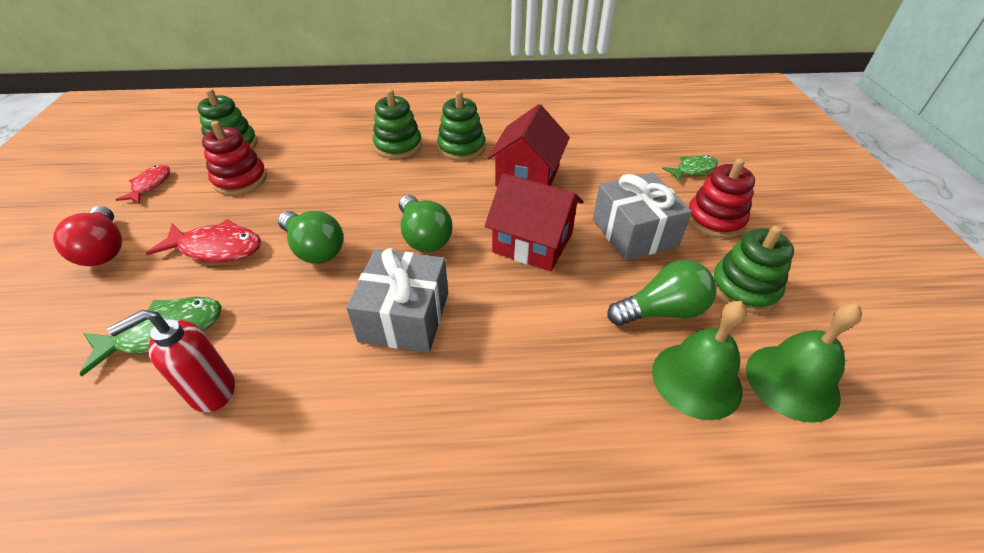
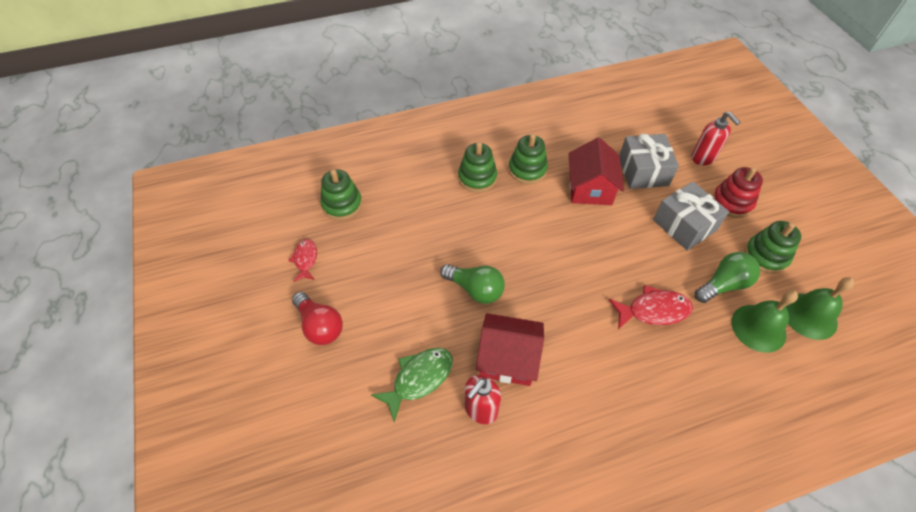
camera: 15 degrees left, 10 degrees up
(217, 248) = (404, 305): red fish -> red fish (653, 310)
(240, 180) = (374, 239): red stacking toy -> none
(405, 316) = (568, 328): grey gift -> grey gift (643, 171)
(424, 237) = (545, 261): green light bulb -> none
(532, 243) = (621, 249): red house -> red house (508, 358)
(693, 170) = (703, 158): green fish -> red soap dispenser

